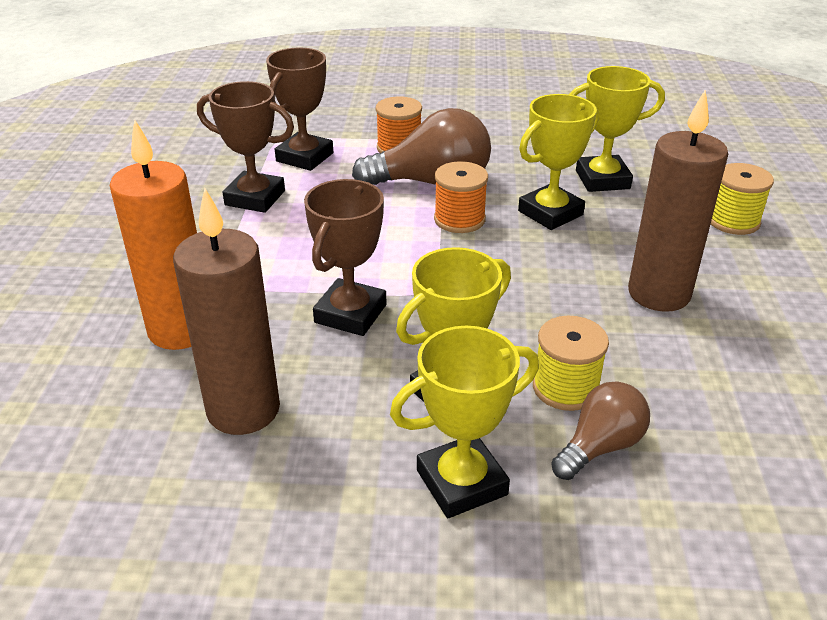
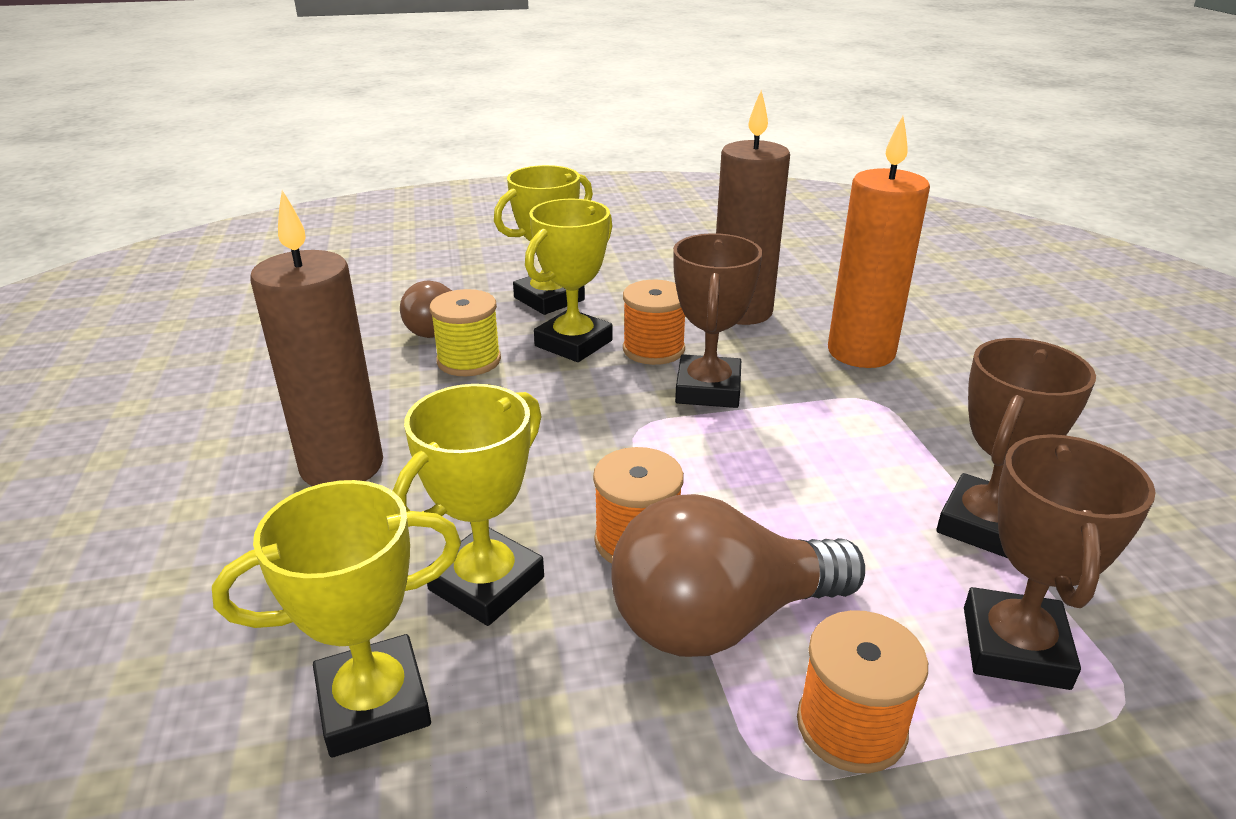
camera: 165 degrees right, 5 degrees down
(255, 198) = (984, 525): brown trophy -> brown trophy turned 60 degrees counterclockwise
(373, 369) = (653, 349): none -> orange spool
(733, 221) = (147, 626): yellow spool -> none

